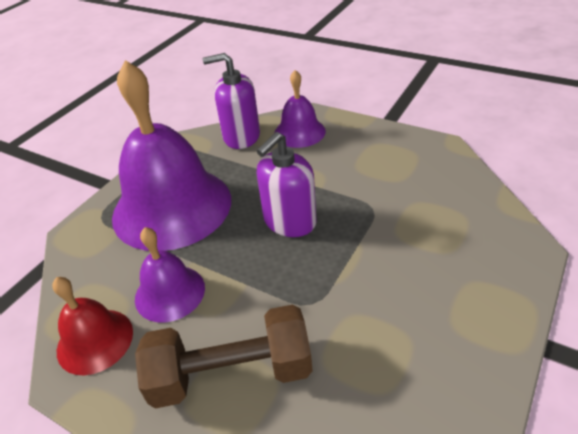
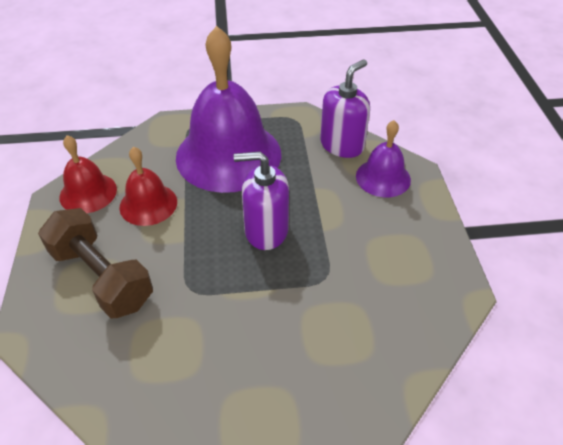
camera: 50 degrees right, 5 degrees up
(170, 293) = (148, 204): purple bell -> red bell
(241, 136) = (342, 145): purple soap dispenser -> purple soap dispenser turned 75 degrees clockwise

